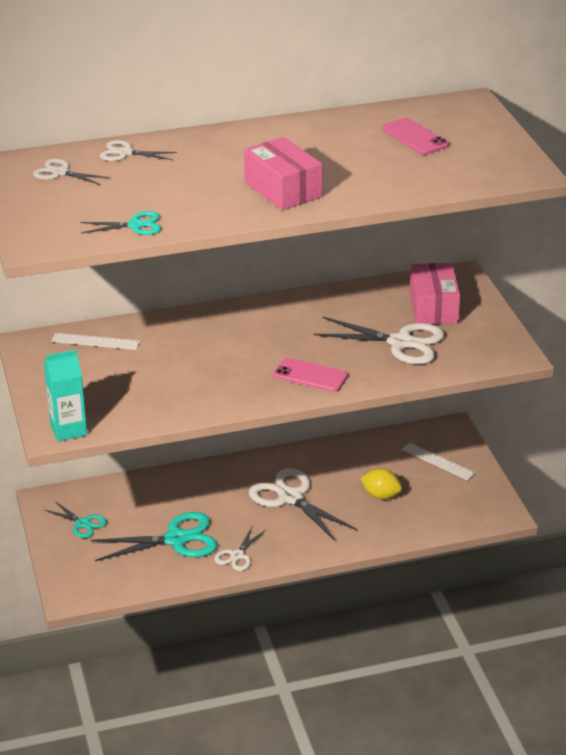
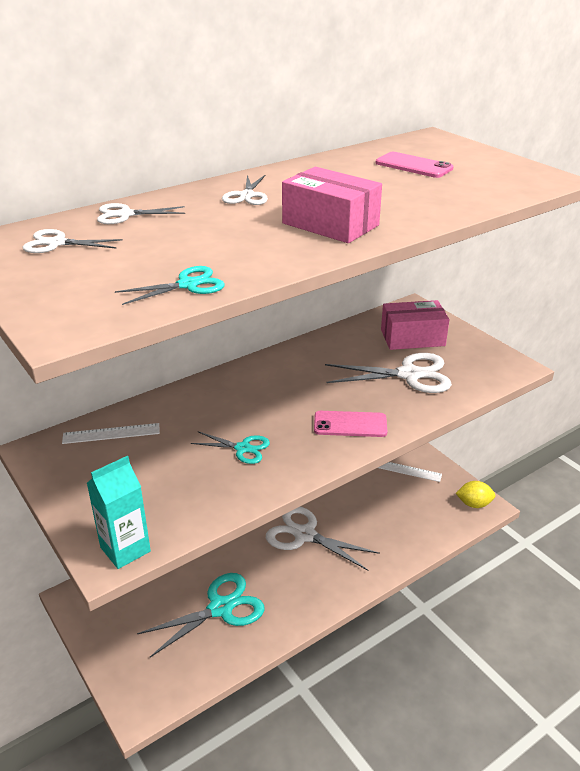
camera: 20 degrees left, 0 degrees up
(83, 523) = (120, 615): turquoise scissors -> turquoise scissors (243, 448)
(237, 555) = (286, 610): white scissors -> white scissors (247, 196)
(381, 495) = (379, 513): yellow lemon -> yellow lemon (474, 504)
(433, 307) = (412, 337): pink box -> pink box turned 75 degrees counterclockwise

